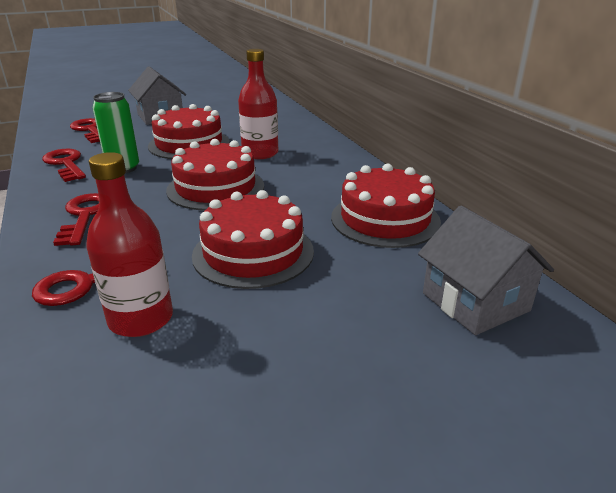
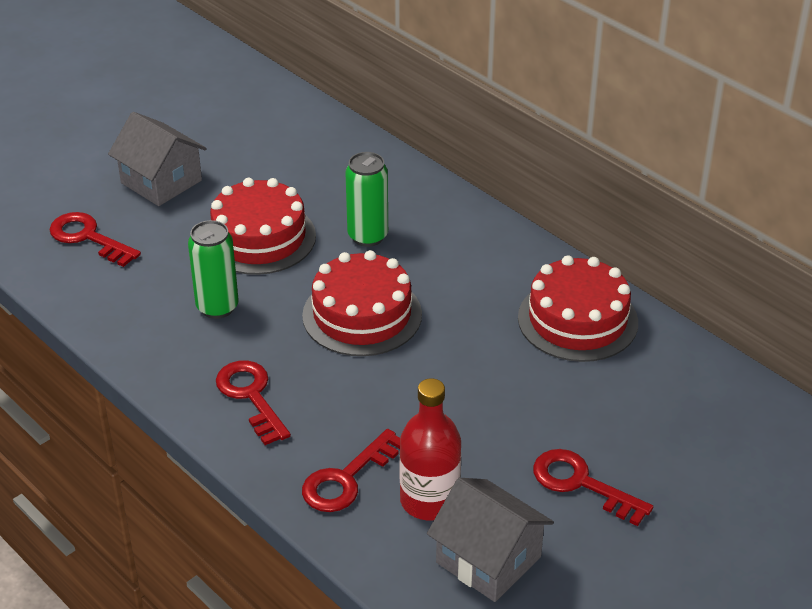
camera: 20 degrees left, 10 degrees up
(65, 164) = (131, 316): red key -> red key (581, 483)
(253, 253) = (474, 400): red cake -> none
(260, 153) = (368, 236): red bottle -> green can
(475, 302) = (701, 405): grey house -> grey house (488, 560)

